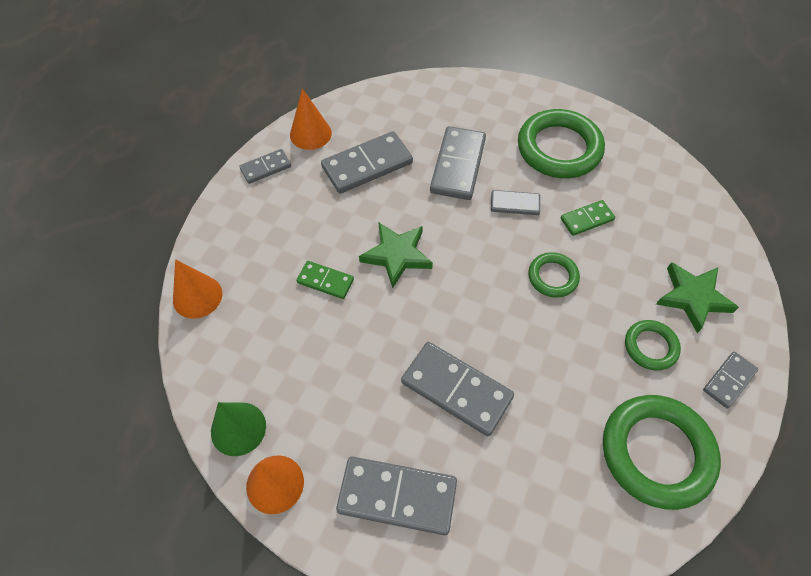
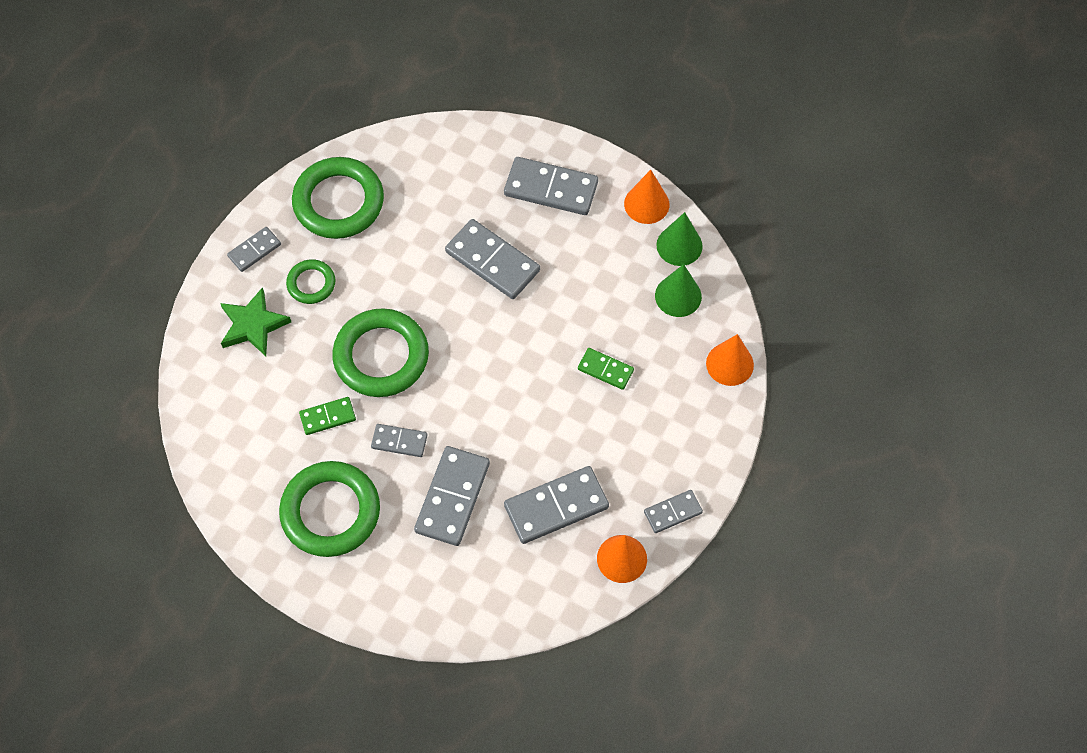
camera: 175 degrees left, 5 degrees up
(245, 365) = (678, 296): none -> green cone
(397, 255) = (532, 392): green star -> none
(552, 277) = (381, 356): green ring -> green ring, size x1.91

